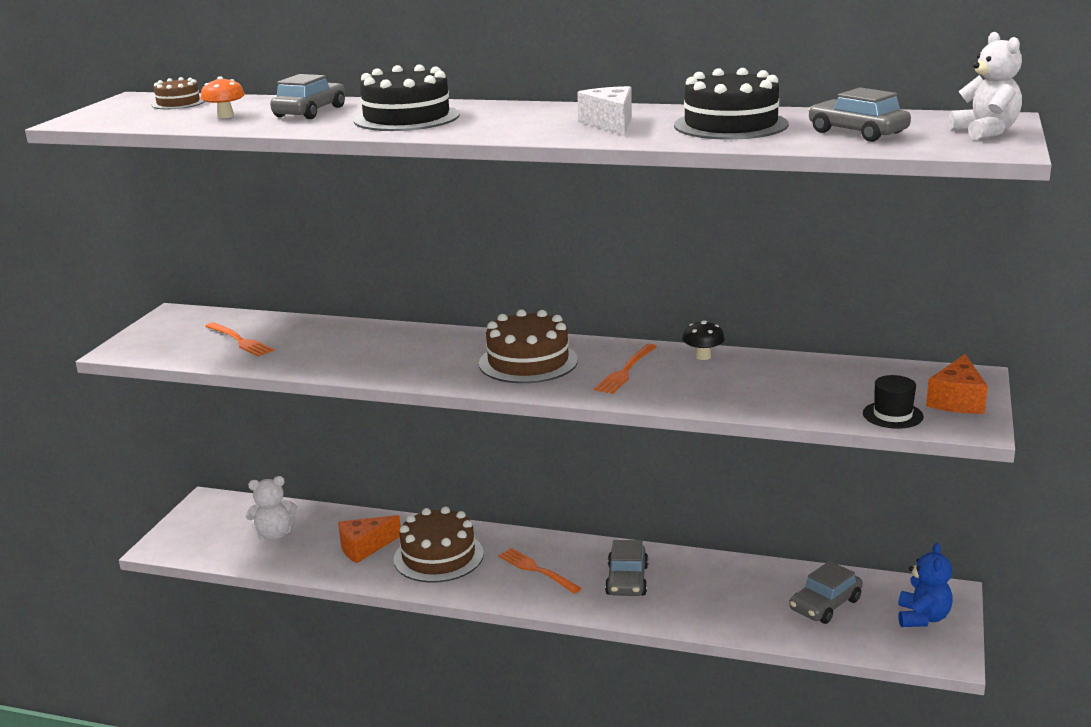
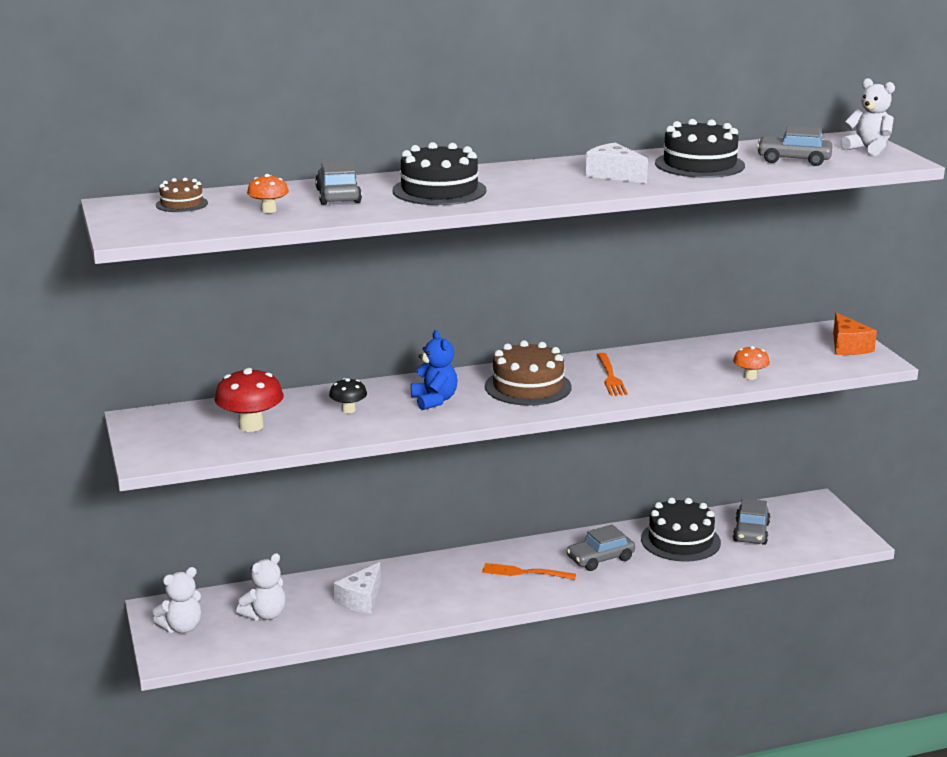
camera: 35 degrees left, 0 degrees up
(202, 524) = (182, 628): none -> white teddy bear
(240, 340) = (251, 426): orange fork -> red mushroom
(364, 547) = (361, 600): orange cheese -> white cheese
(438, 556) = (434, 587): brown cake -> none
(627, 580) = (600, 558): grey car -> grey car turned 90 degrees clockwise
(703, 356) = (648, 354): black mushroom -> black mushroom (348, 410)
(734, 588) = (680, 540): none -> black cake
(779, 407) = (750, 377): none -> orange mushroom
(892, 415) = (824, 365): black hat -> none
(922, 618) = (818, 521): blue teddy bear -> blue teddy bear (434, 400)

